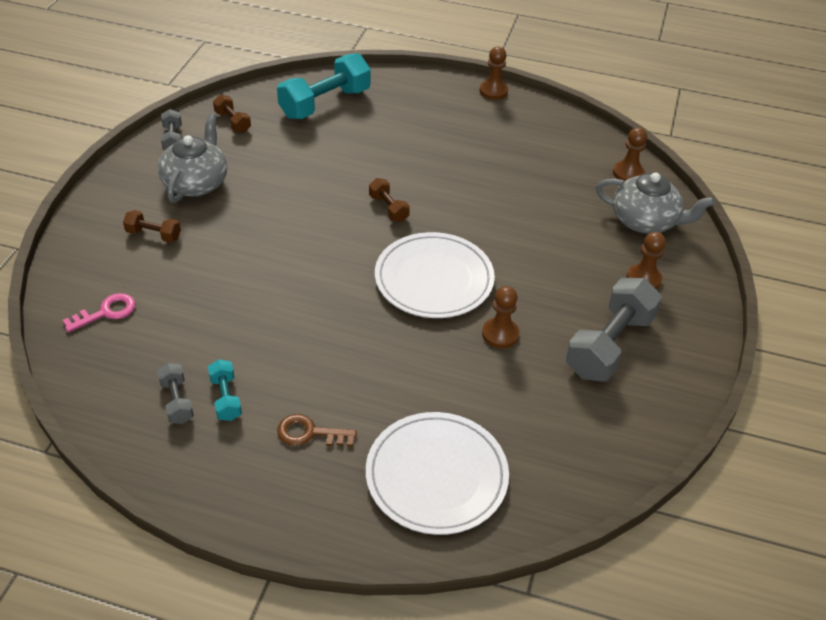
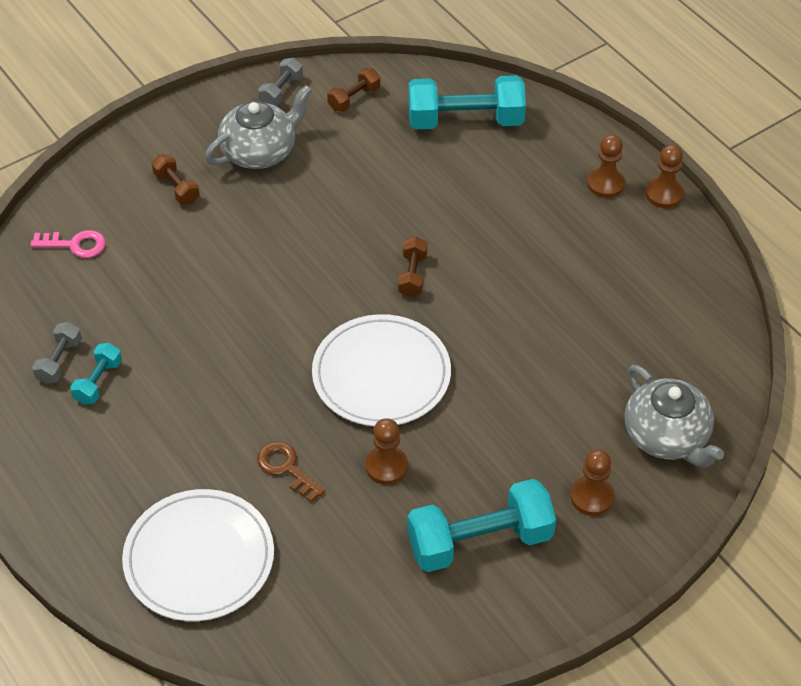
camera: 40 degrees right, 5 degrees up
(233, 122) = (354, 98): brown dumbbell -> brown dumbbell turned 45 degrees clockwise
(309, 433) = (134, 454): brown key -> brown key (286, 468)
(609, 345) = (480, 541): grey dumbbell -> turquoise dumbbell
(628, 173) = (710, 372): brown pawn -> brown pawn (605, 184)

